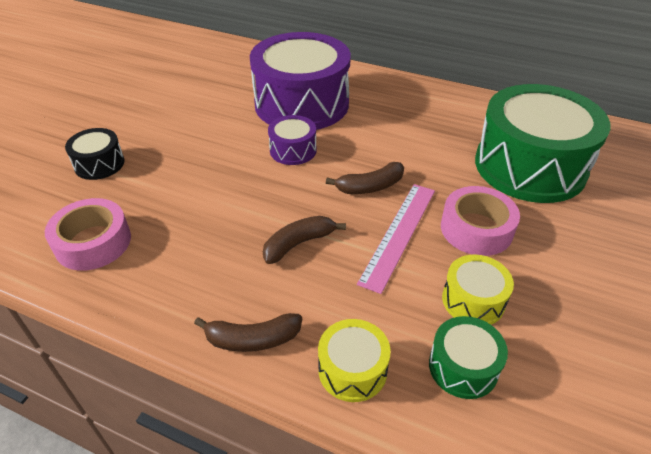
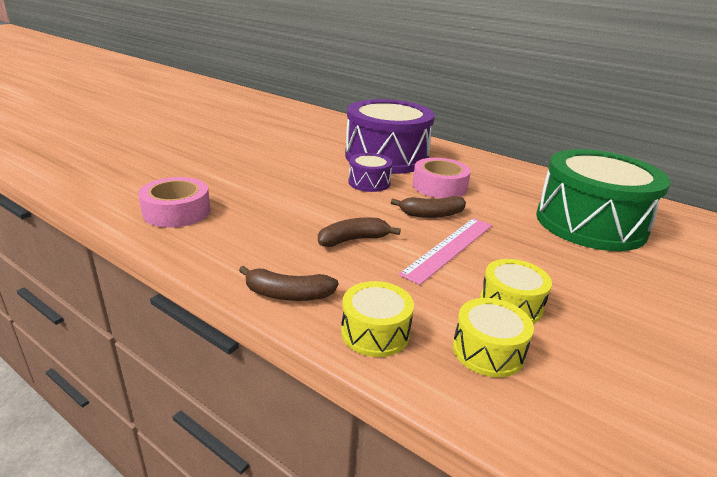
camera: 10 degrees right, 15 degrees down
(99, 164) = (203, 168): black drum -> none
(463, 367) = (488, 351): green drum -> yellow drum
(476, 229) = (526, 256): pink tape -> pink tape (439, 186)

